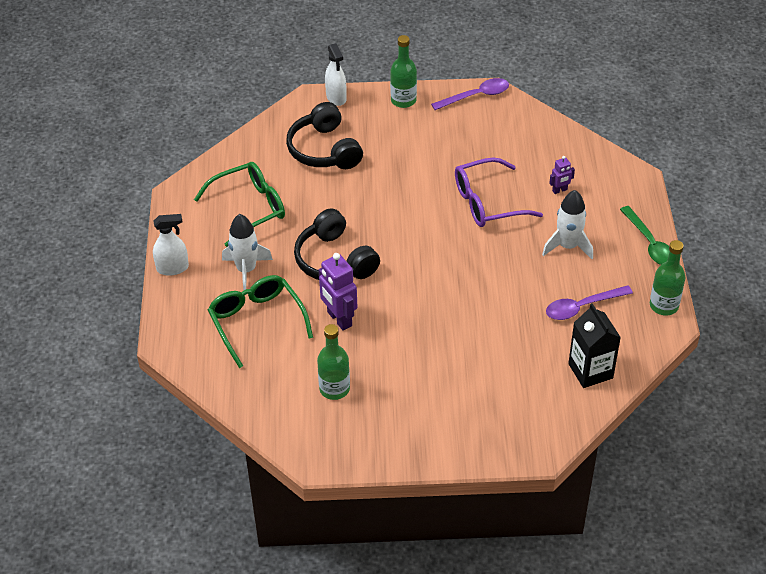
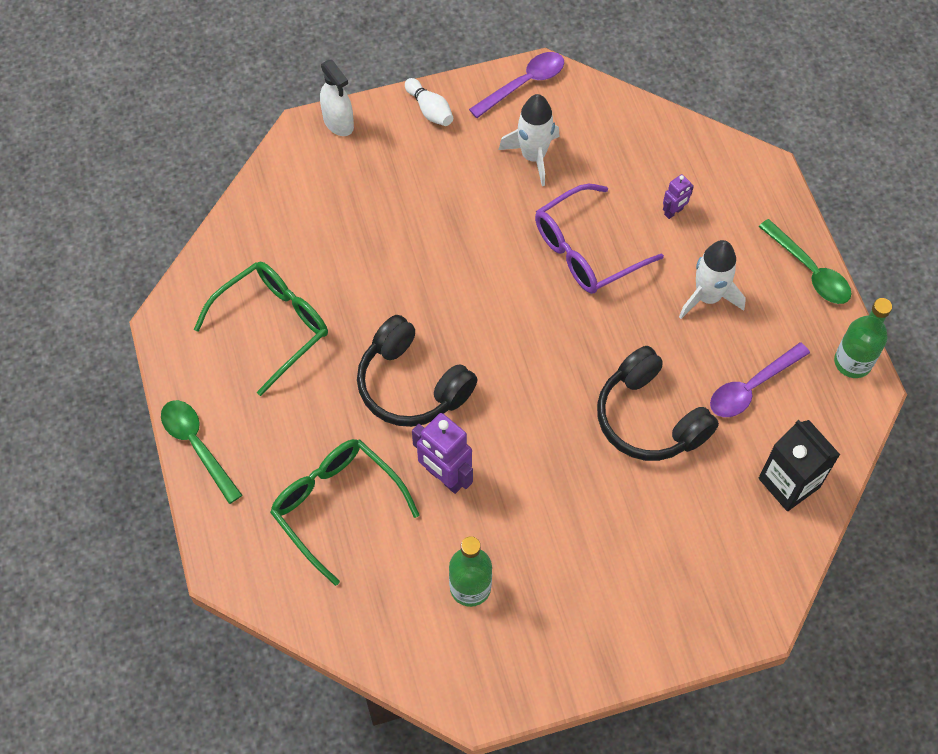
camera: 15 degrees left, 15 degrees up
(172, 268) = (197, 445): white spray bottle -> green spoon
(246, 270) = (298, 426): white rocket -> white rocket (533, 156)
(324, 150) = (347, 211): black headphones -> black headphones (649, 418)
(403, 100) = (430, 110): green bottle -> white bowling pin

